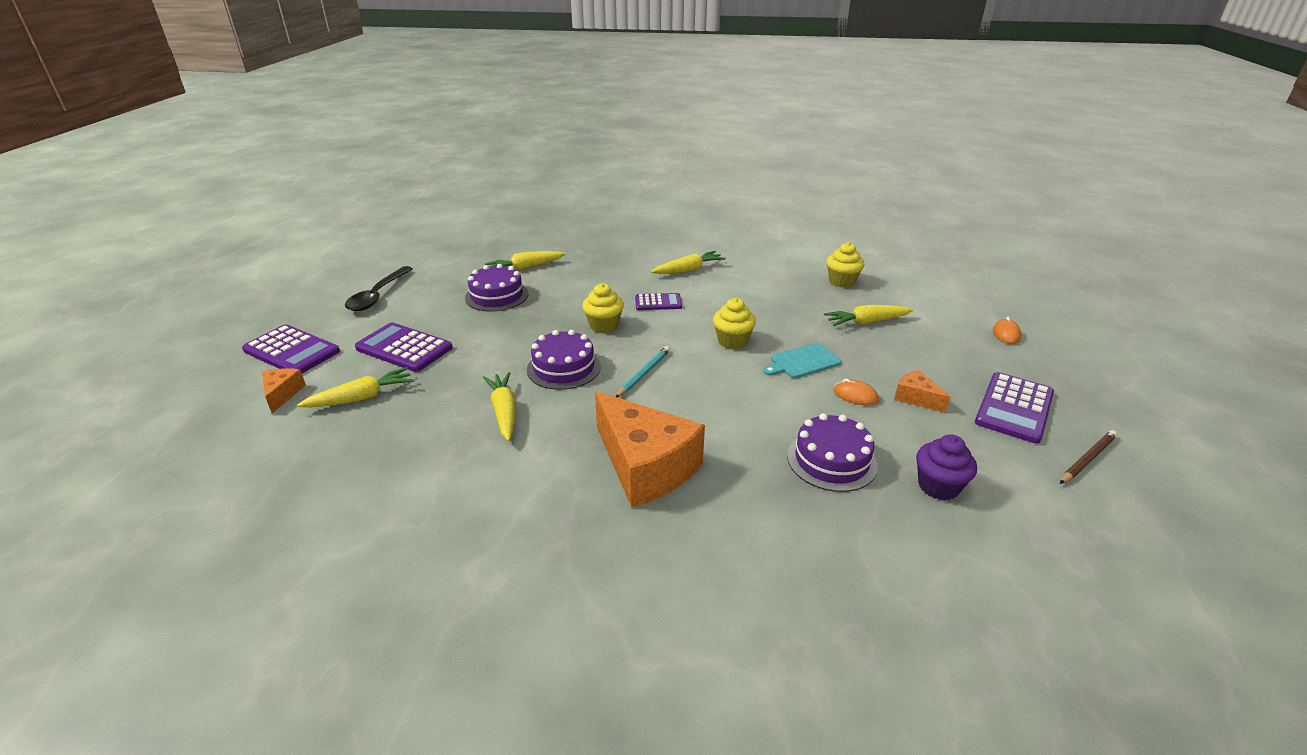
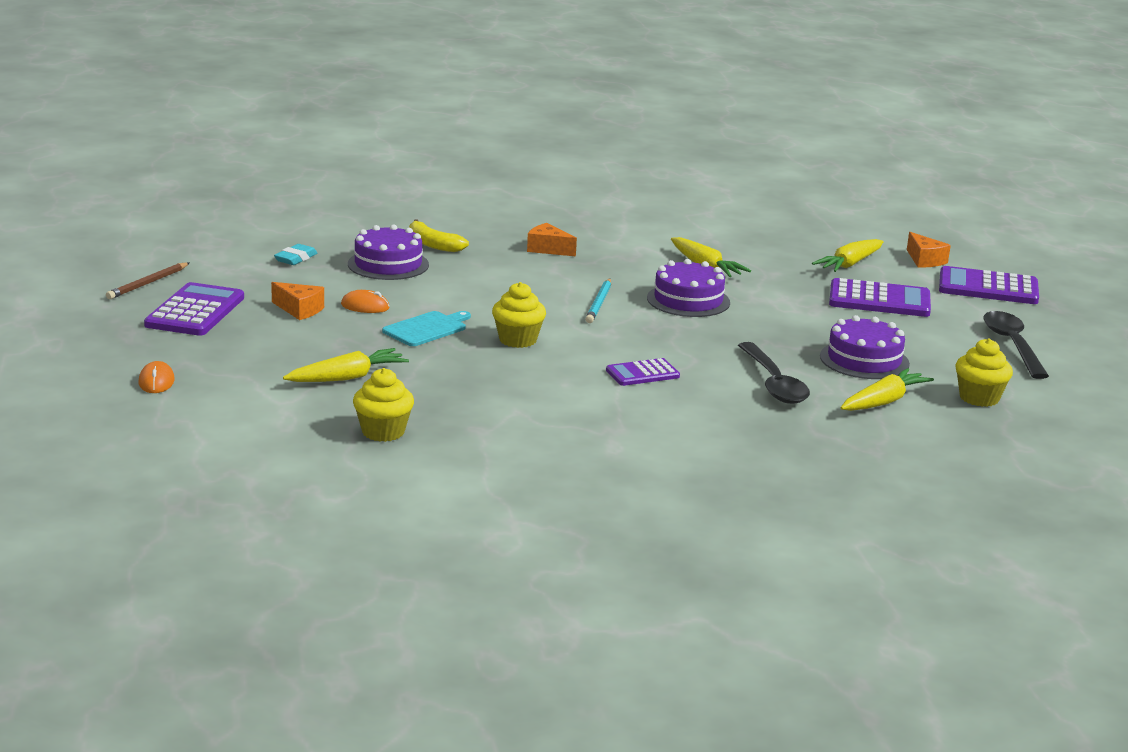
camera: 160 degrees right, 10 degrees down
(578, 286) = (774, 383): none -> black spoon
(604, 325) = (687, 341): yellow cupcake -> yellow cupcake (979, 398)
(645, 466) = (548, 249): orange cheese -> orange cheese, size x0.45
(688, 270) = (635, 425): yellow carrot -> none
(775, 495) = (433, 244): none -> yellow banana
(938, 486) = (296, 258): purple cupcake -> turquoise eraser

